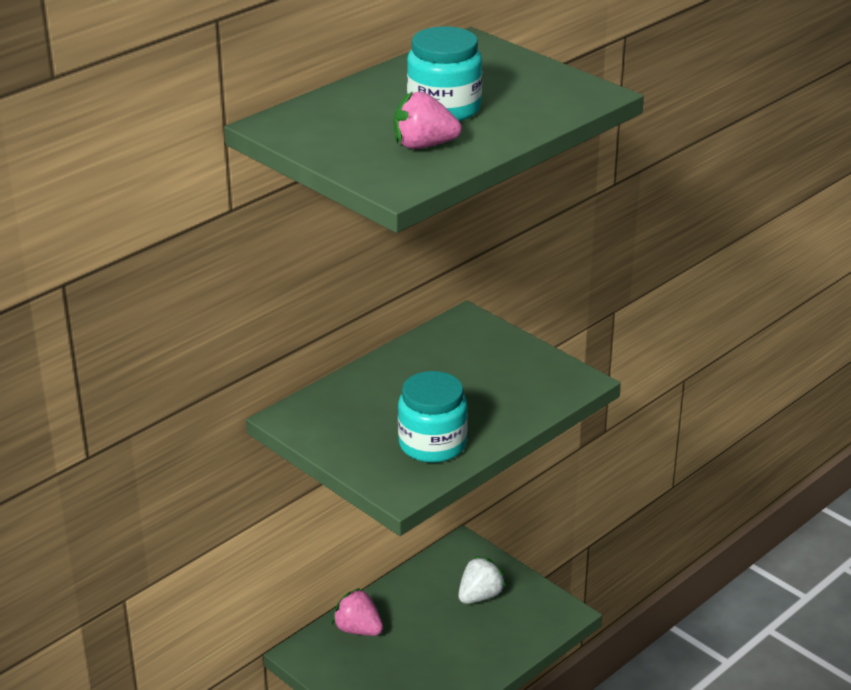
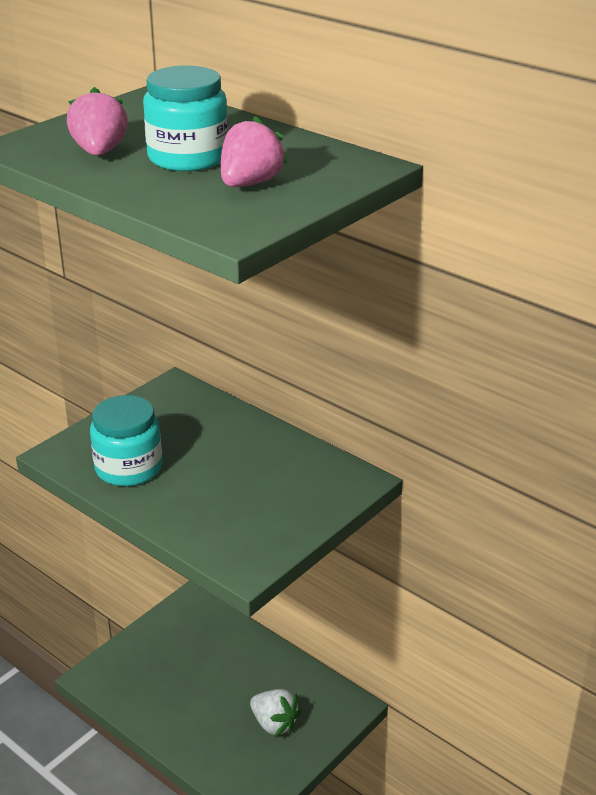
camera: 85 degrees right, 0 degrees up
(358, 629) = (221, 636): pink strawberry -> pink strawberry (250, 184)

